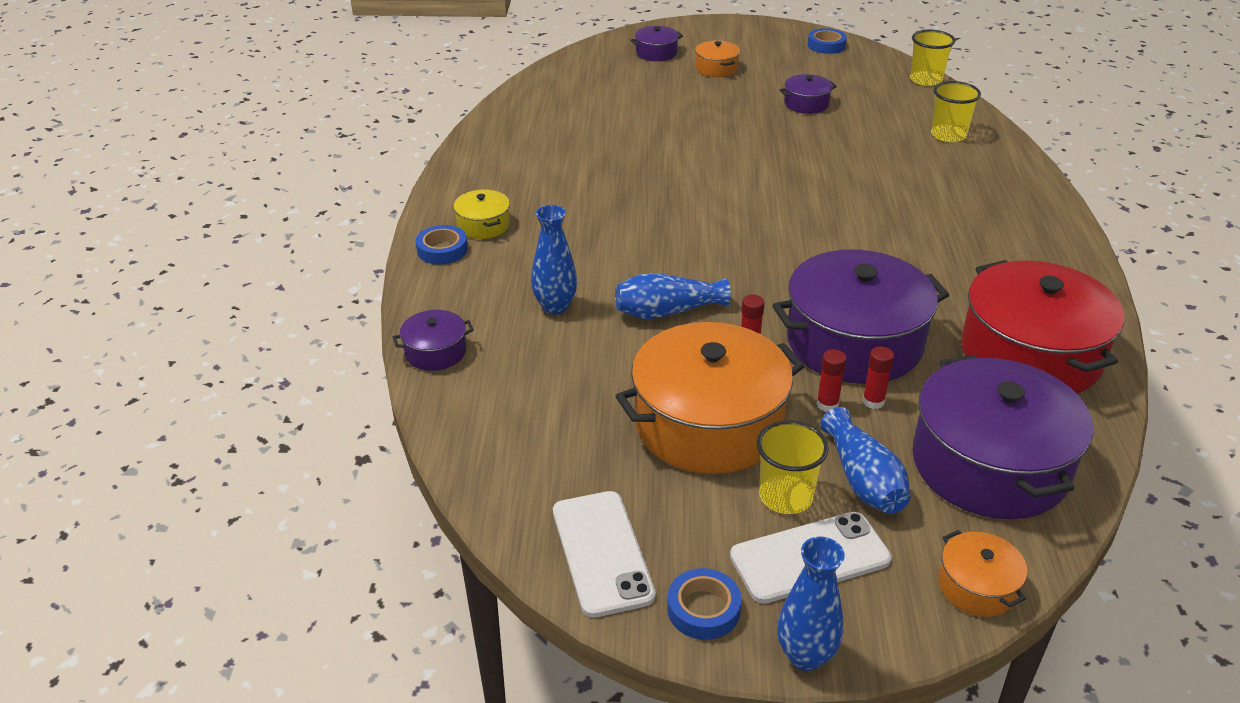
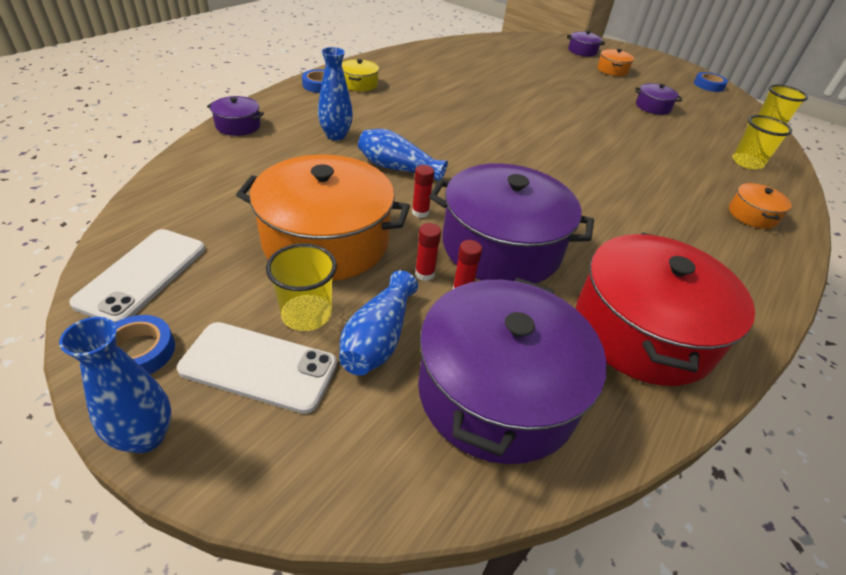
camera: 30 degrees right, 5 degrees up
(977, 586) = (352, 484): orange pot -> orange pot (752, 215)

